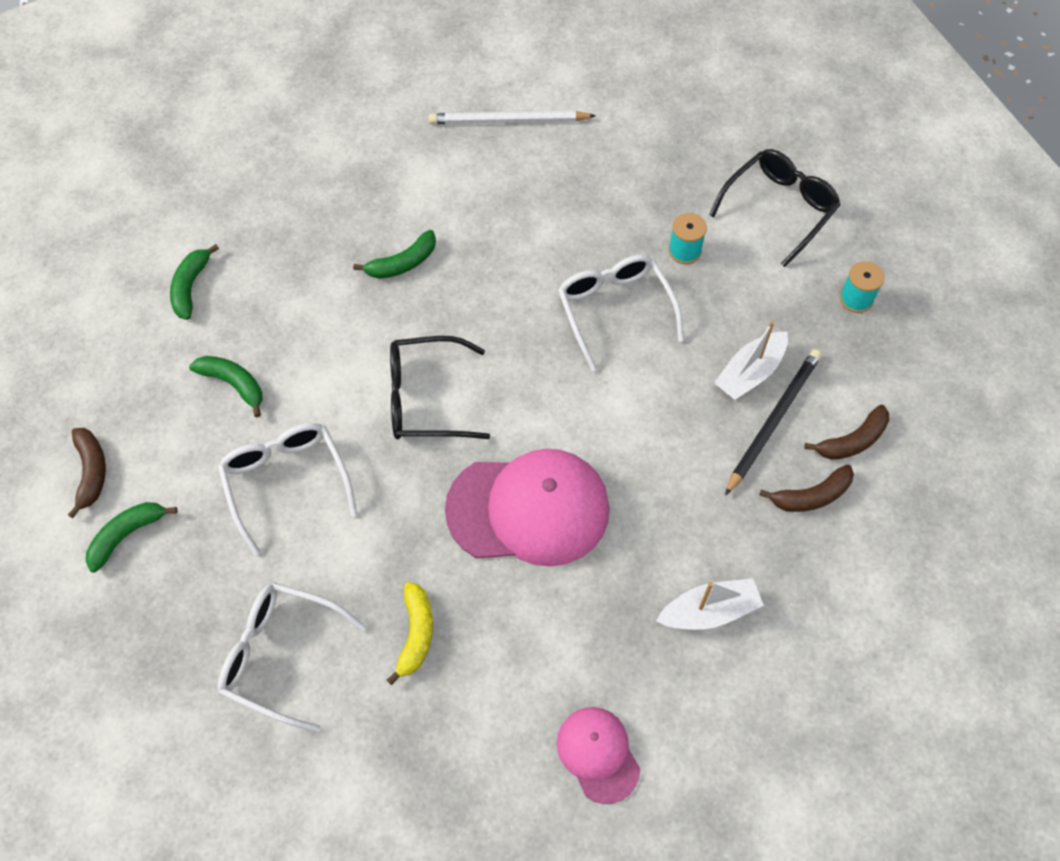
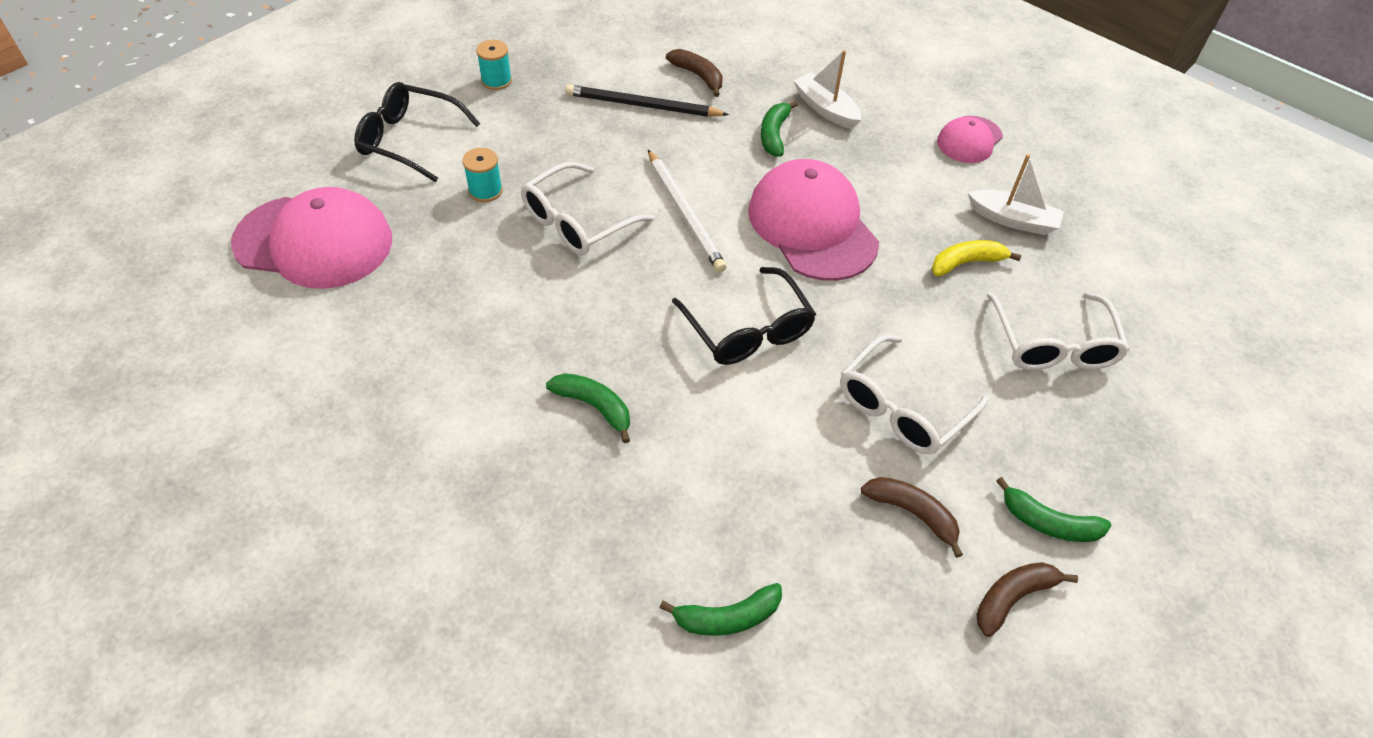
camera: 115 degrees left, 10 degrees down
(233, 384) = (827, 505): green banana -> green banana (774, 134)
(508, 121) = (345, 376): white pencil -> white pencil (685, 213)
(664, 123) = (314, 241): none -> pink cap
(750, 373) = (603, 126): white boat -> white boat (1013, 220)
(852, 441) = (637, 64): brown banana -> brown banana (912, 513)

